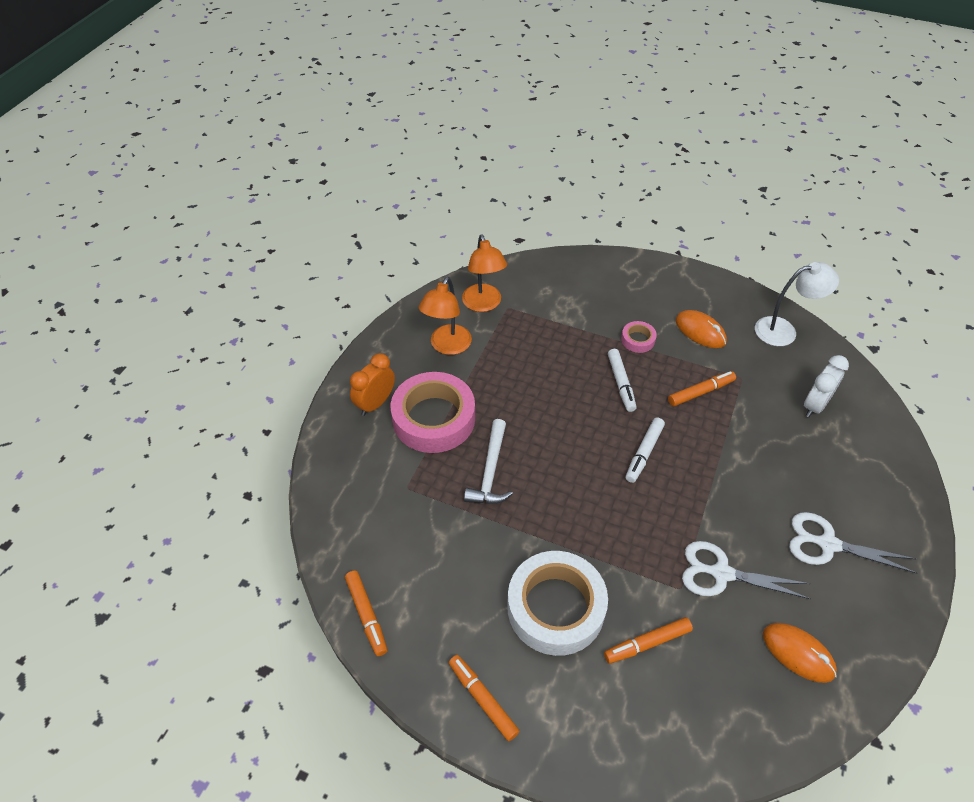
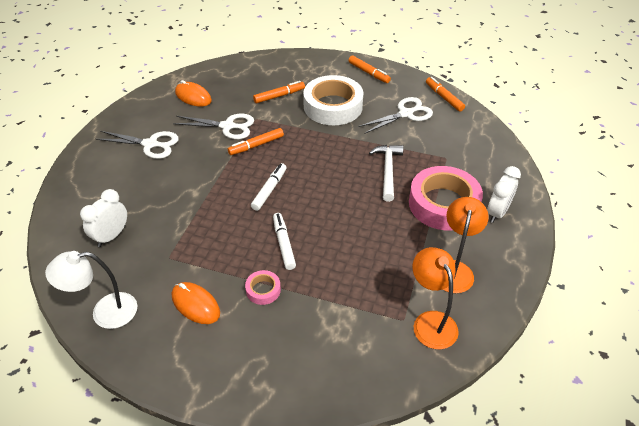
camera: 175 degrees right, 5 degrees down
(375, 403) = (497, 212): orange clock -> white clock
(441, 579) = (405, 114): none -> white scissors
(700, 392) = (211, 241): orange marker -> orange marker (256, 145)

